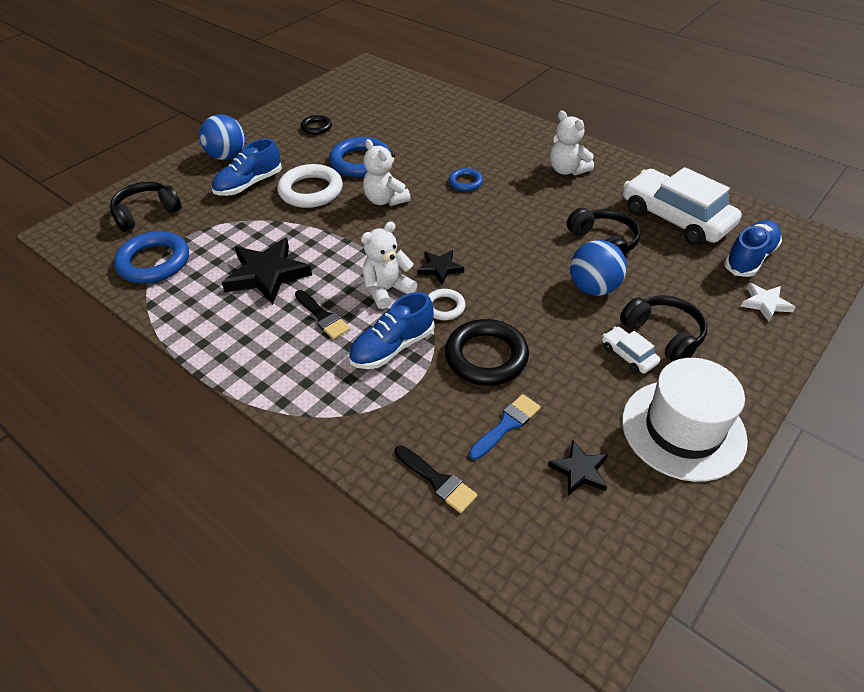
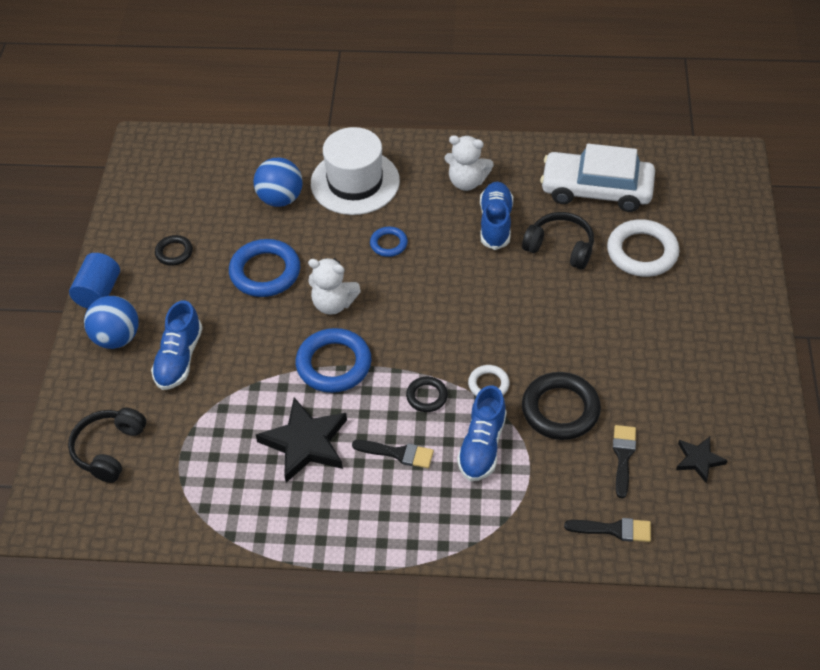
camera: 35 degrees left, 5 degrees up
(154, 262) = (182, 494): blue ring -> blue ring (334, 364)
(247, 129) = (99, 292): none -> blue cylinder
(311, 191) = (250, 332): white ring -> white ring (642, 252)
(387, 290) = (427, 396): white teddy bear -> black ring
(440, 268) = (450, 349): black star -> none
(507, 424) = (623, 456): blue brush -> black brush
(593, 288) = (587, 298): blue ball -> blue ball (280, 199)
(628, 355) = (659, 345): white car -> none
(663, 335) = (670, 313): black headphones -> none
(683, 429) = (739, 385): white hat -> white hat (355, 182)
(749, 258) = (679, 202): blue shoe -> blue shoe (495, 223)
(765, 303) = (719, 241): white star -> none

